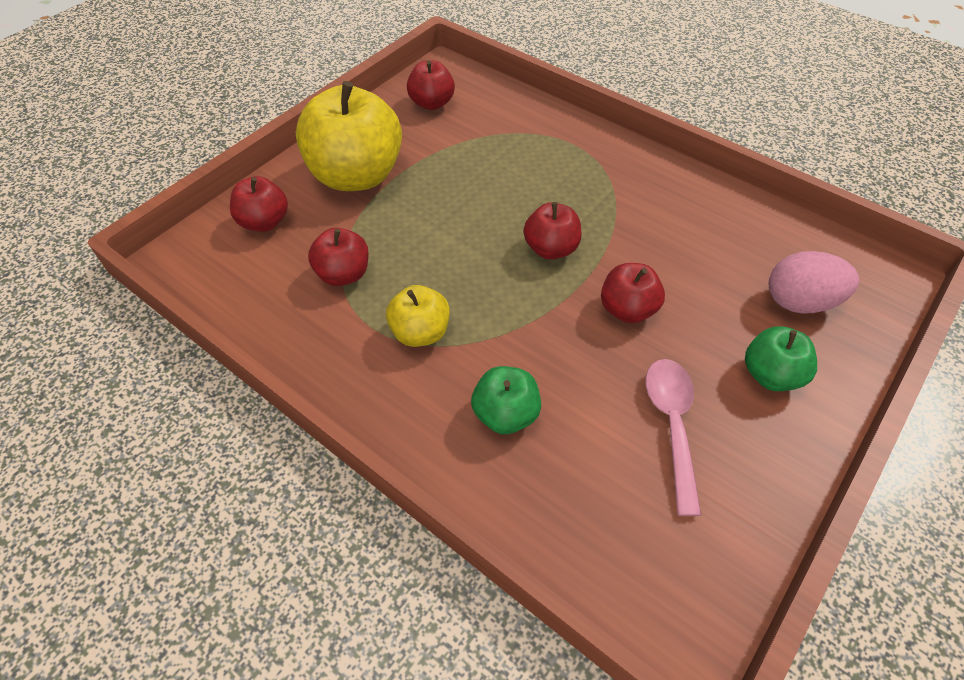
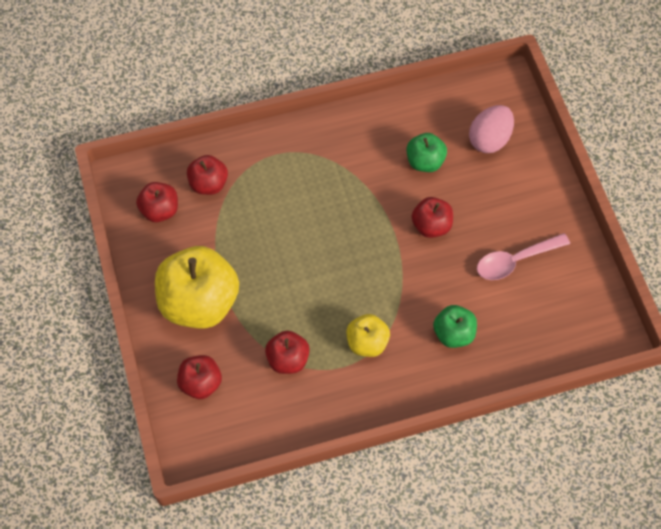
camera: 55 degrees left, 10 degrees up
(551, 248) = (357, 232): red apple -> red apple (208, 184)
(672, 425) = (515, 260): pink spoon -> pink spoon turned 60 degrees counterclockwise
(770, 375) = (520, 192): green apple -> green apple (425, 161)

